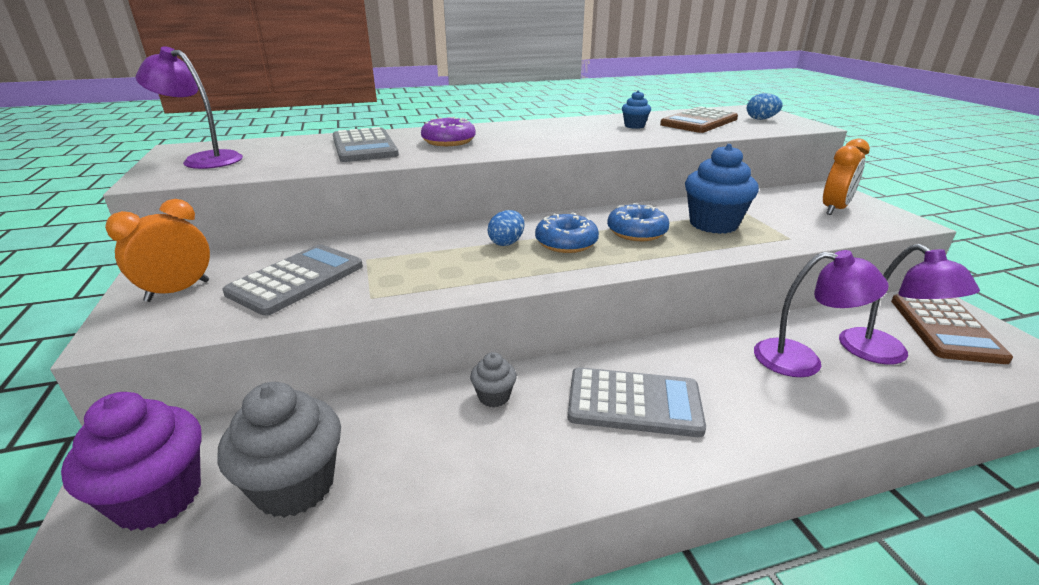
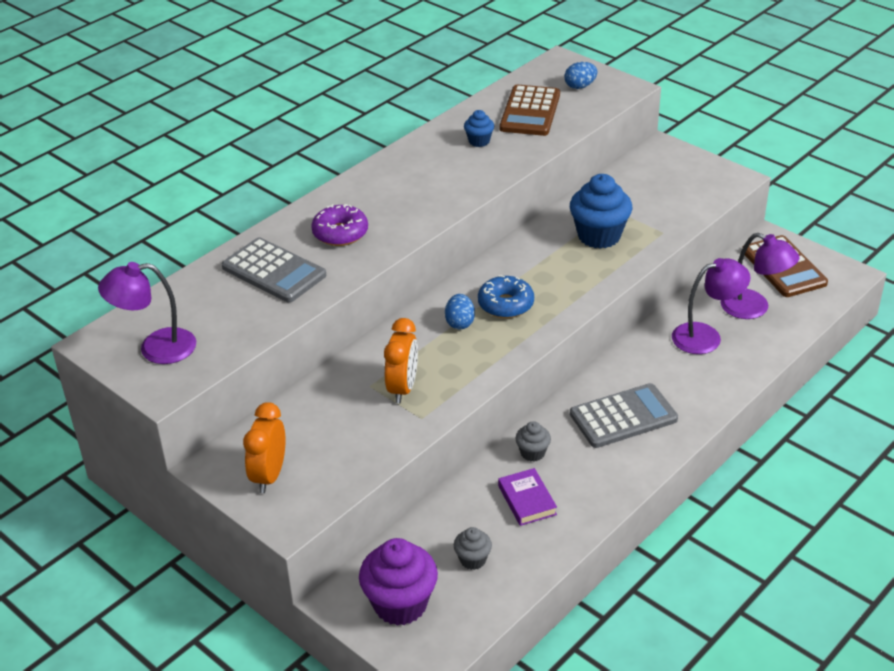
camera: 30 degrees left, 10 degrees up
(295, 486) = (473, 559): grey cupcake -> grey cupcake, size x0.51
(296, 280) = (345, 427): grey calculator -> none
(433, 445) = (527, 500): none -> purple book
(636, 232) = (548, 270): blue donut -> none
(834, 209) = (678, 179): orange clock -> orange clock (403, 388)

